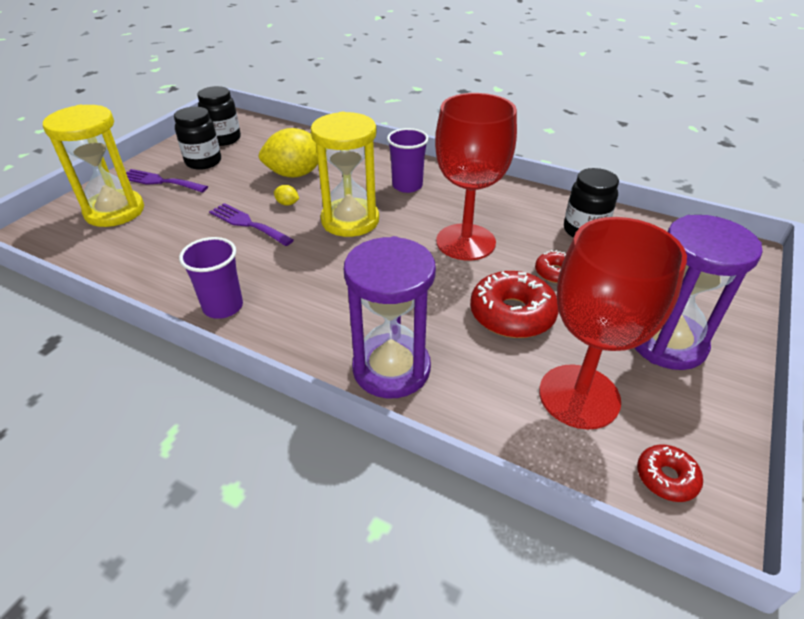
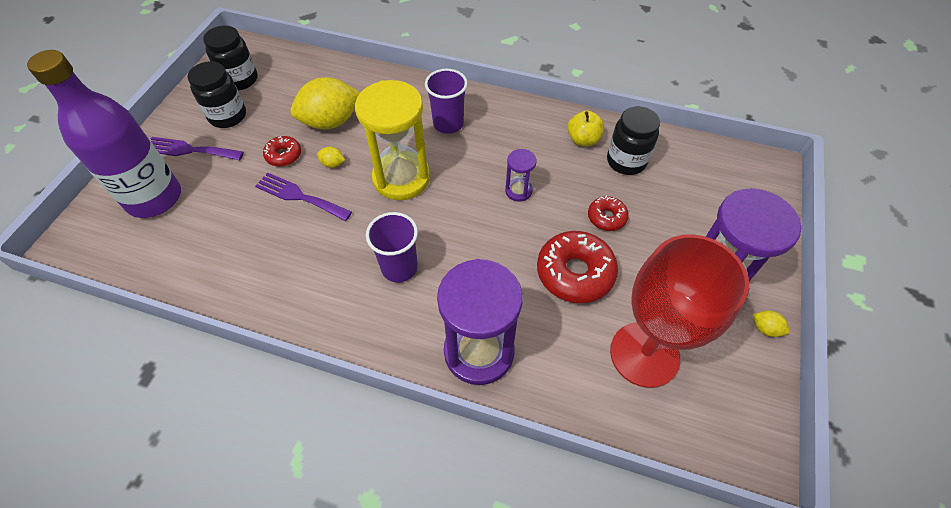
camera: 10 degrees left, 15 degrees up
(114, 211) = (154, 198): yellow hourglass -> purple bottle
(223, 307) = (304, 305): purple cup -> purple cup (399, 267)
(465, 242) = (518, 191): red goblet -> purple hourglass
(541, 210) = (583, 140): none -> yellow apple
(666, 478) = (722, 424): red donut -> red donut (283, 155)
(729, 391) = (765, 329): none -> yellow lemon

